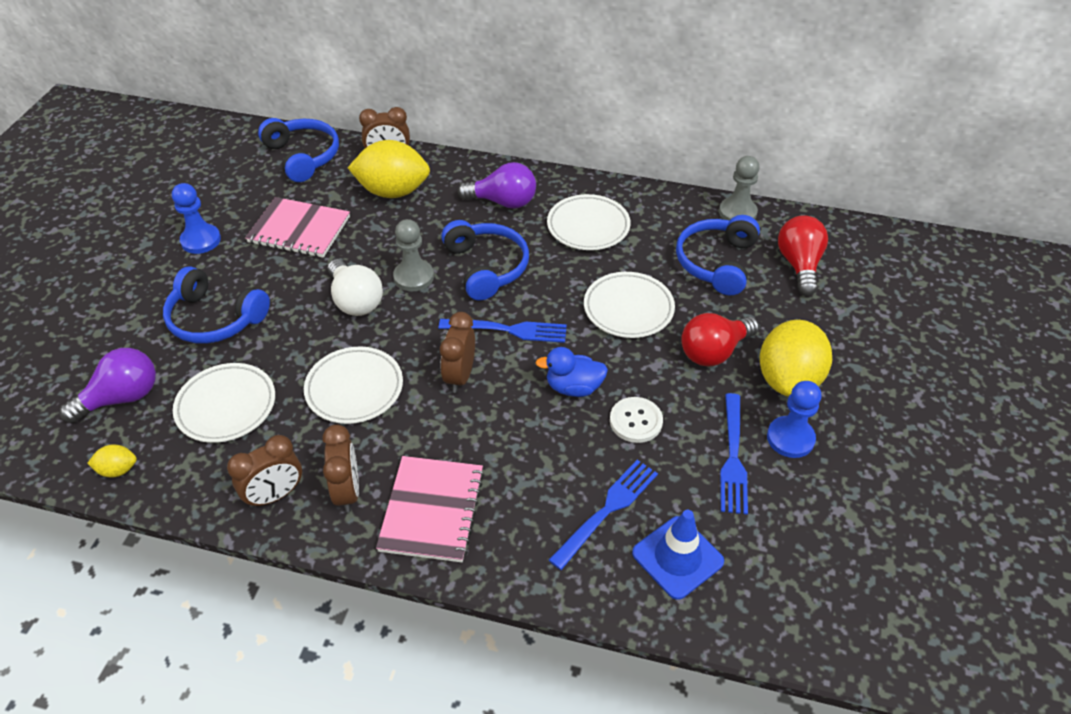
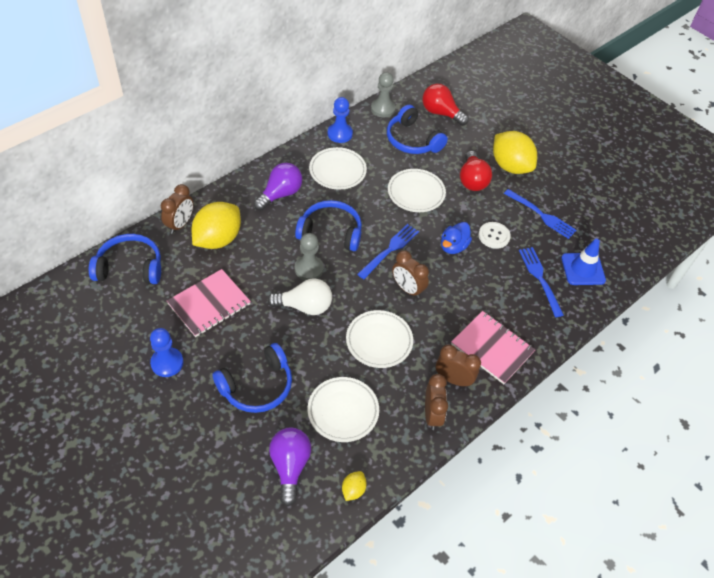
camera: 60 degrees left, 5 degrees up
(790, 438) = (545, 189): blue pawn -> blue pawn (340, 134)

